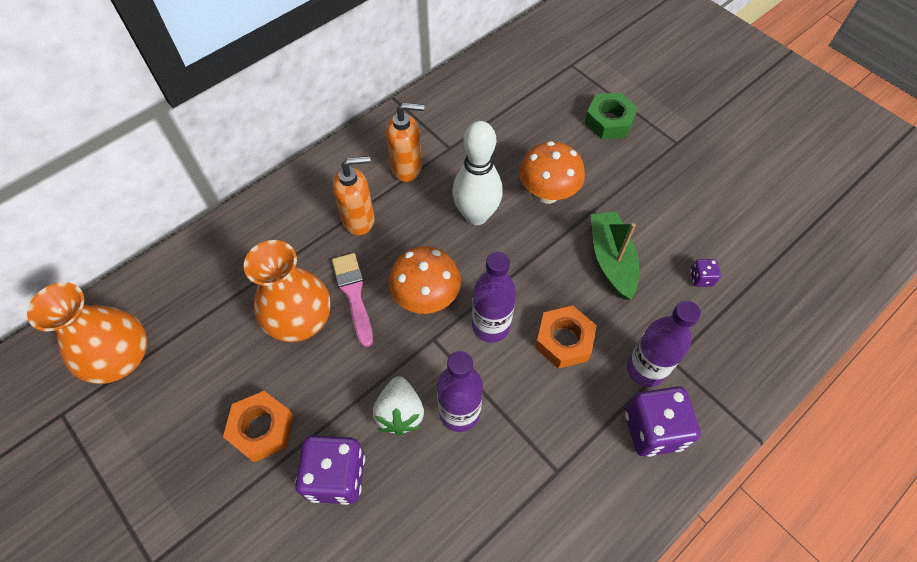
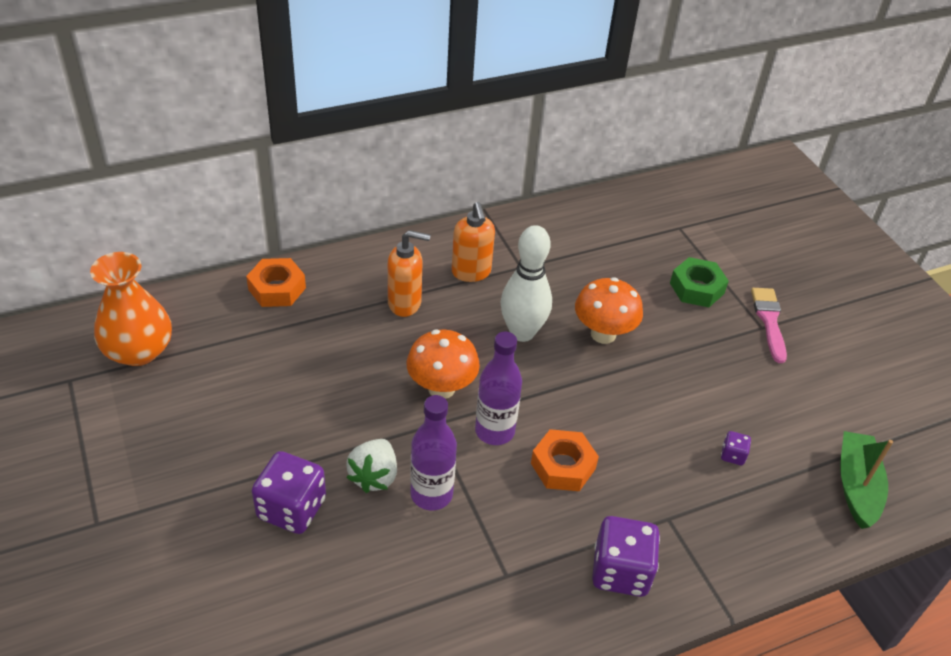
camera: 15 degrees right, 15 degrees down
(262, 429) = (240, 448): orange nut -> orange nut (277, 288)
(299, 318) = (313, 369): orange vase -> none
(353, 294) = (373, 364): pink brush -> pink brush (769, 321)
(407, 168) = (471, 272): orange soap dispenser -> orange soap dispenser turned 60 degrees clockwise
(611, 260) = (643, 411): green boat -> green boat (856, 486)
(645, 369) = (636, 517): purple bottle -> none

